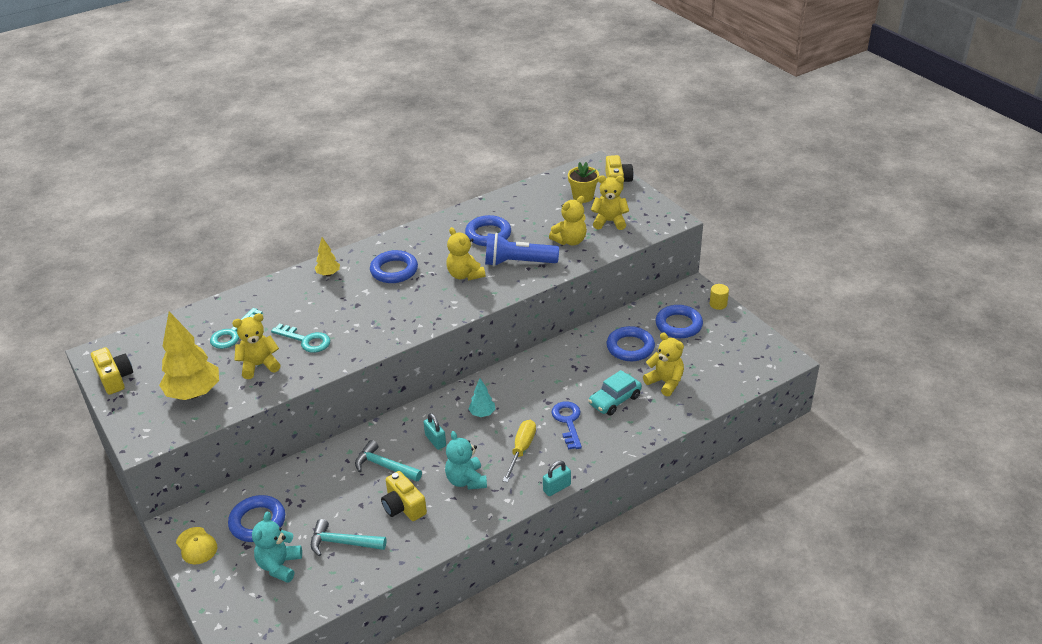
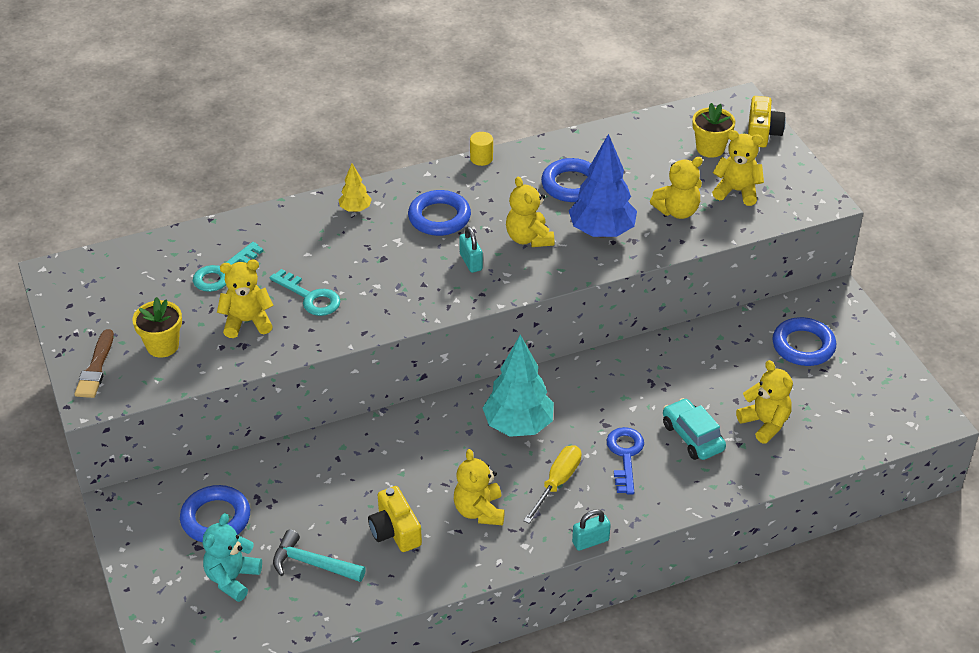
camera: 10 degrees right, 5 degrees up
(115, 378) = (72, 309): yellow camera -> none
(142, 418) = (96, 368): none -> brown brush
(194, 393) = (162, 346): yellow tree -> yellow flower pot
(196, 546) = (139, 535): yellow cap -> none
(384, 466) = (382, 474): turquoise hammer -> none
(435, 440) = (452, 451): turquoise padlock -> turquoise padlock (471, 262)
(466, 480) = (479, 511): turquoise teddy bear -> yellow teddy bear
(482, 413) = (518, 425): turquoise tree -> turquoise tree, size x2.03
(518, 262) = (601, 232): blue flashlight -> blue tree
(614, 400) = (692, 437): turquoise car -> turquoise car turned 90 degrees clockwise
(630, 347) = (731, 367): blue ring -> none
(718, 304) = (864, 325): yellow cylinder -> yellow cylinder (481, 158)

